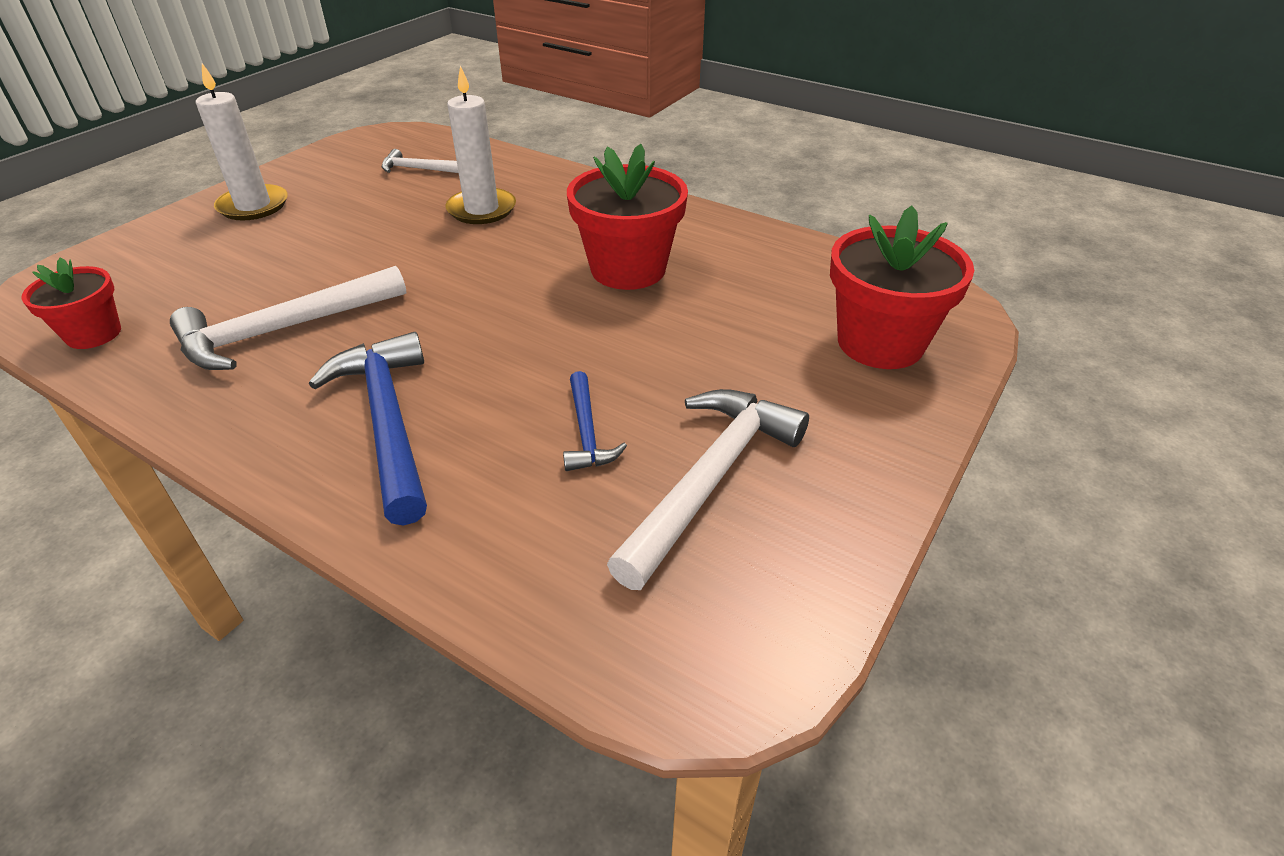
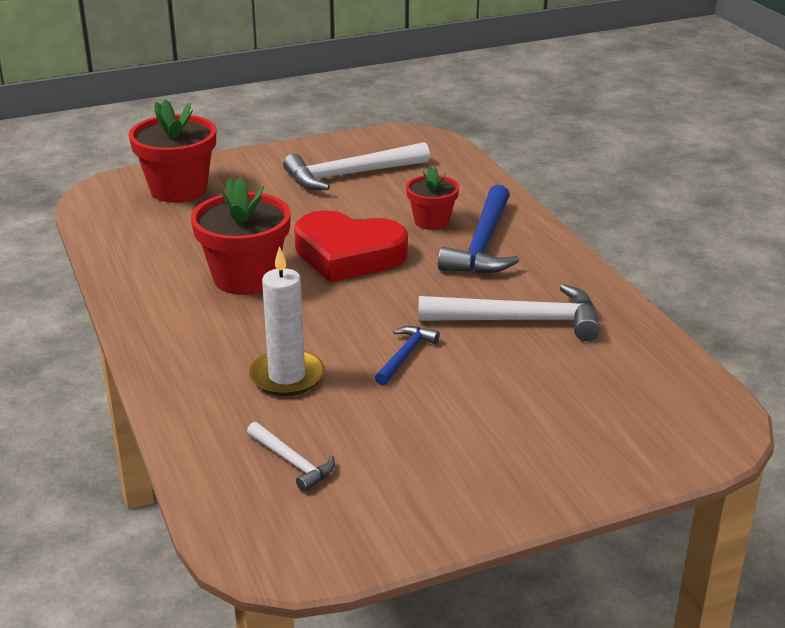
camera: 145 degrees left, 10 degrees down
(93, 334) = (663, 368): red flower pot -> red flower pot (431, 221)
(253, 206) = (498, 474): white candle -> none
(553, 335) = (348, 255): none -> red heart
(587, 432) = (384, 207): blue hammer -> blue hammer (405, 355)

